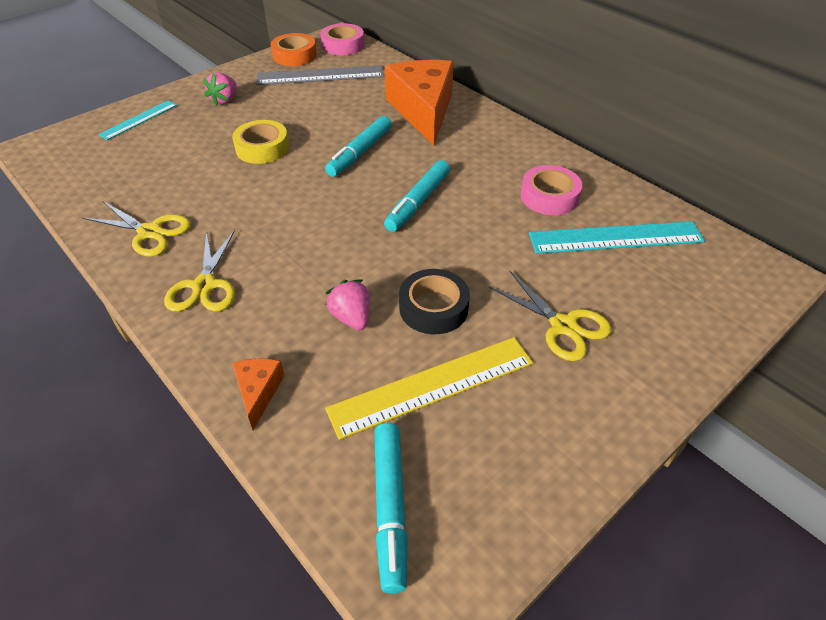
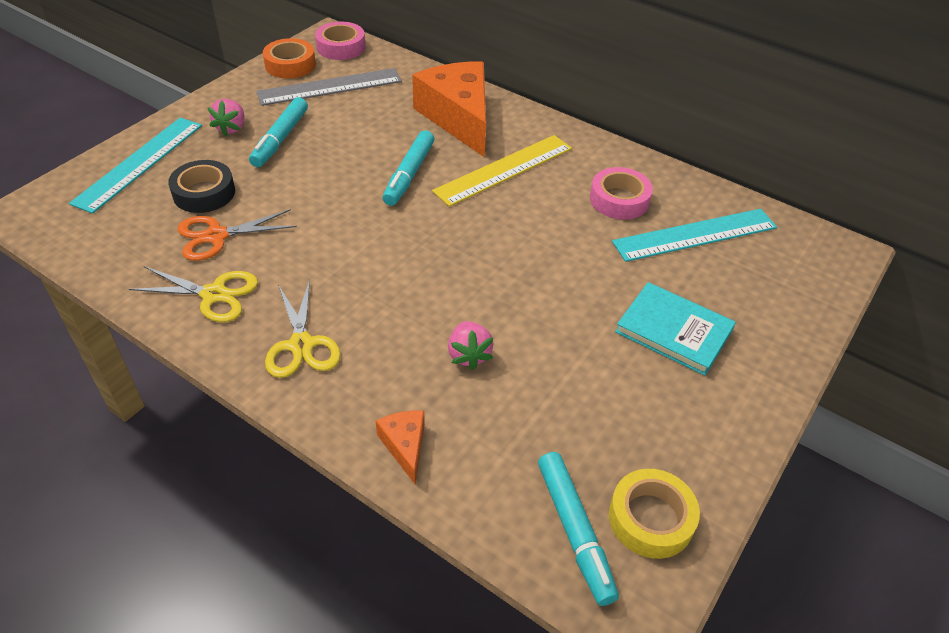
camera: 15 degrees left, 0 degrees up
(139, 120) = (139, 163): turquoise ruler -> turquoise ruler, size x1.67
(174, 184) = (216, 236): none -> orange scissors
(262, 148) = (299, 181): yellow tape -> yellow tape (651, 518)
(351, 317) = (469, 355): pink strawberry -> pink strawberry turned 150 degrees counterclockwise
(418, 202) = (490, 223): turquoise marker -> turquoise marker (280, 139)
(432, 386) = (572, 410): yellow ruler -> yellow ruler (504, 169)
(433, 308) = (546, 332): black tape -> black tape (204, 193)
(563, 326) = (674, 331): yellow scissors -> turquoise book

